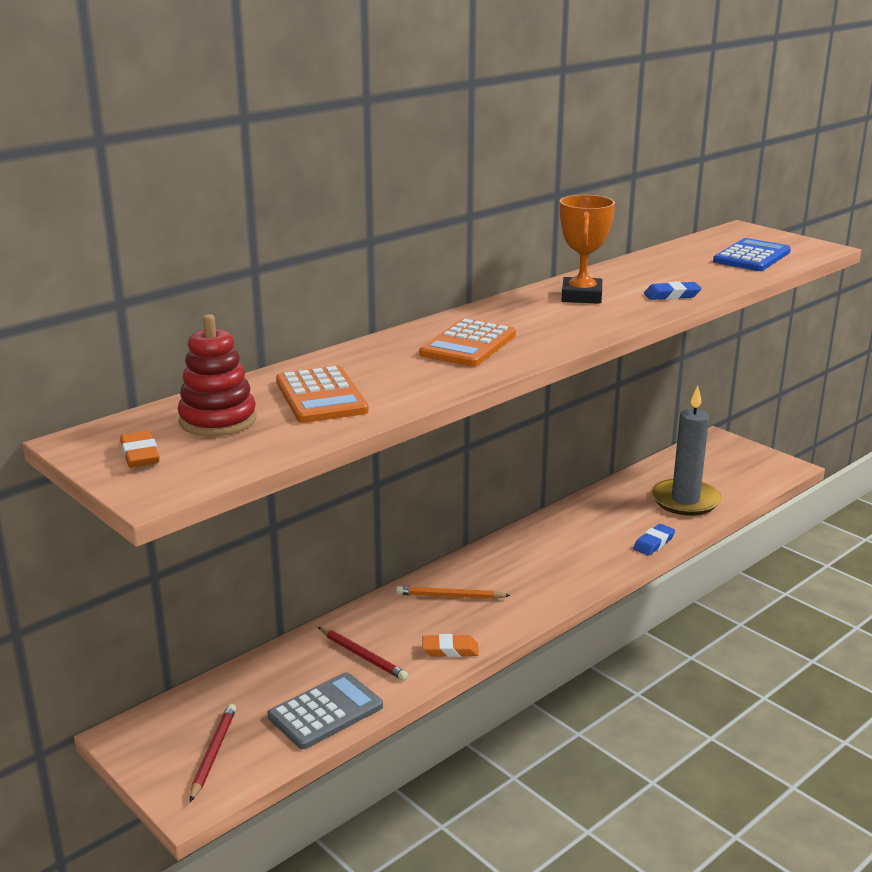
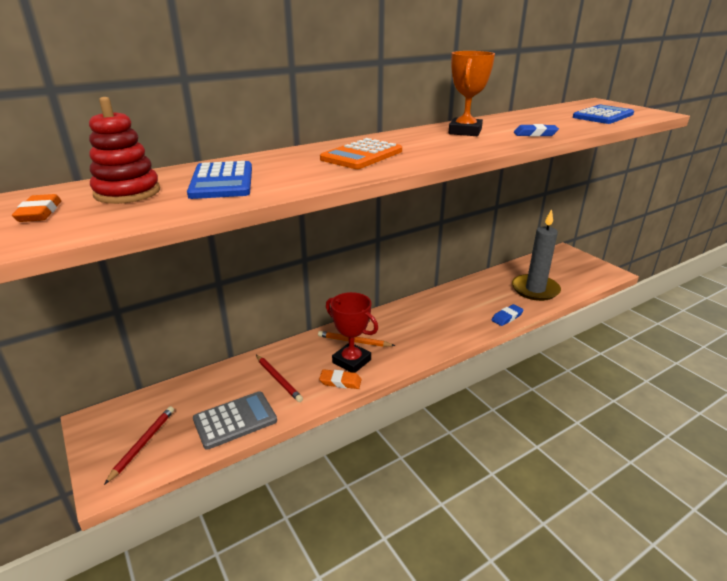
camera: 10 degrees right, 5 degrees up
(321, 396) = (222, 181): orange calculator -> blue calculator
(456, 622) = (351, 361): none -> red trophy

